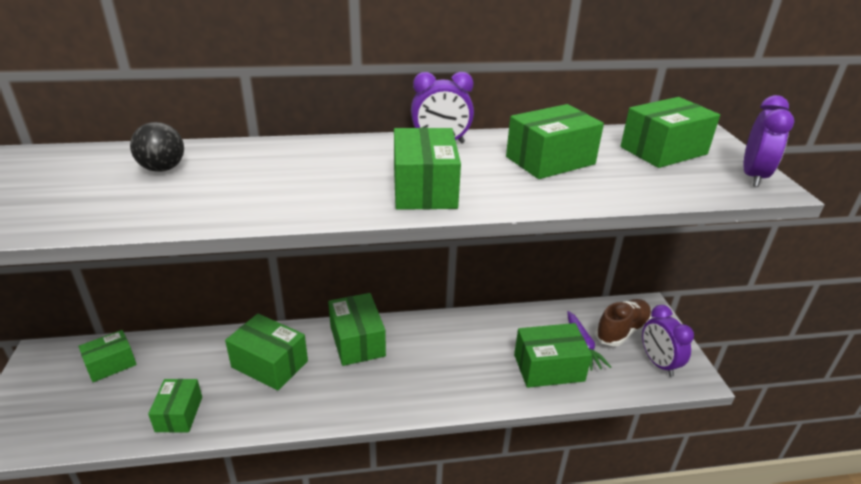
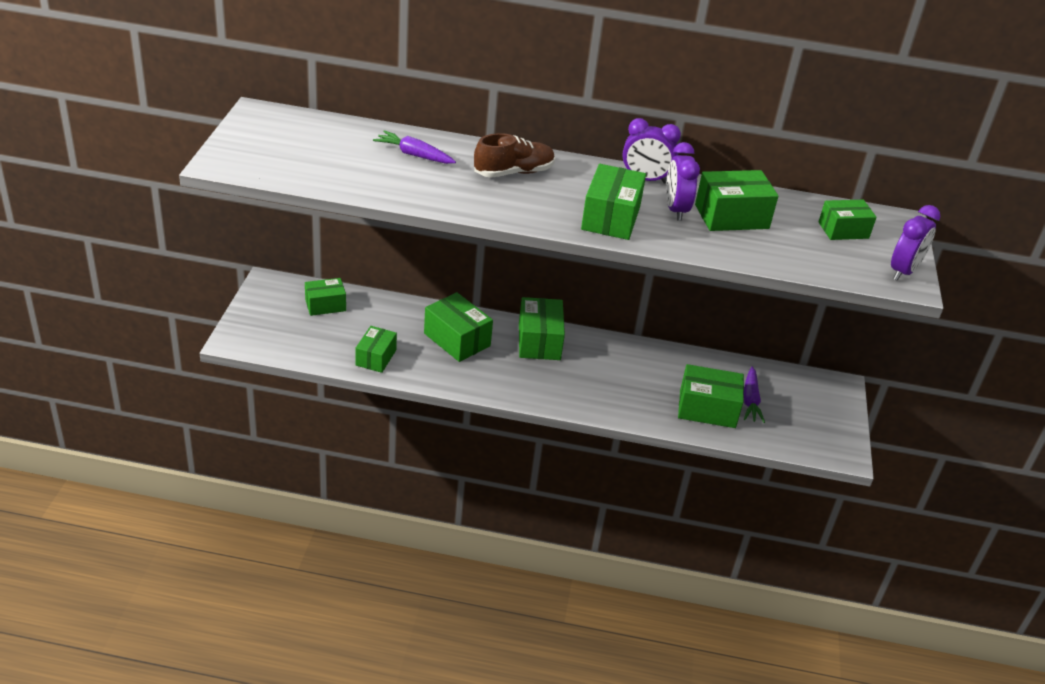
camera: 15 degrees right, 5 degrees up
(163, 169) = (414, 155): black ball -> purple carrot
(622, 331) = (798, 398): brown shoe -> brown shoe (514, 172)
(658, 363) = (816, 433): purple clock -> purple clock (675, 210)
(663, 150) = (843, 230): green box -> green box, size x0.67

